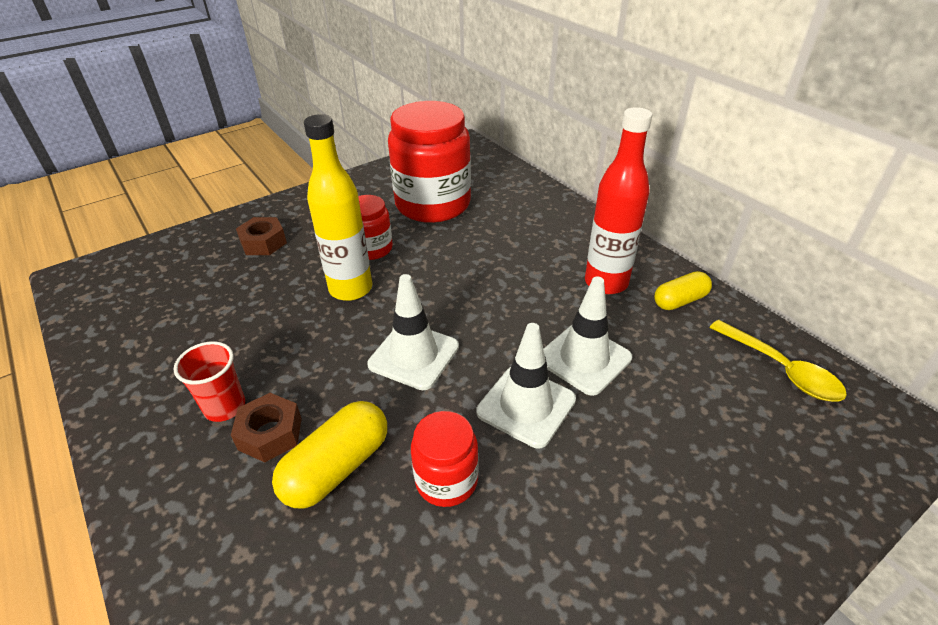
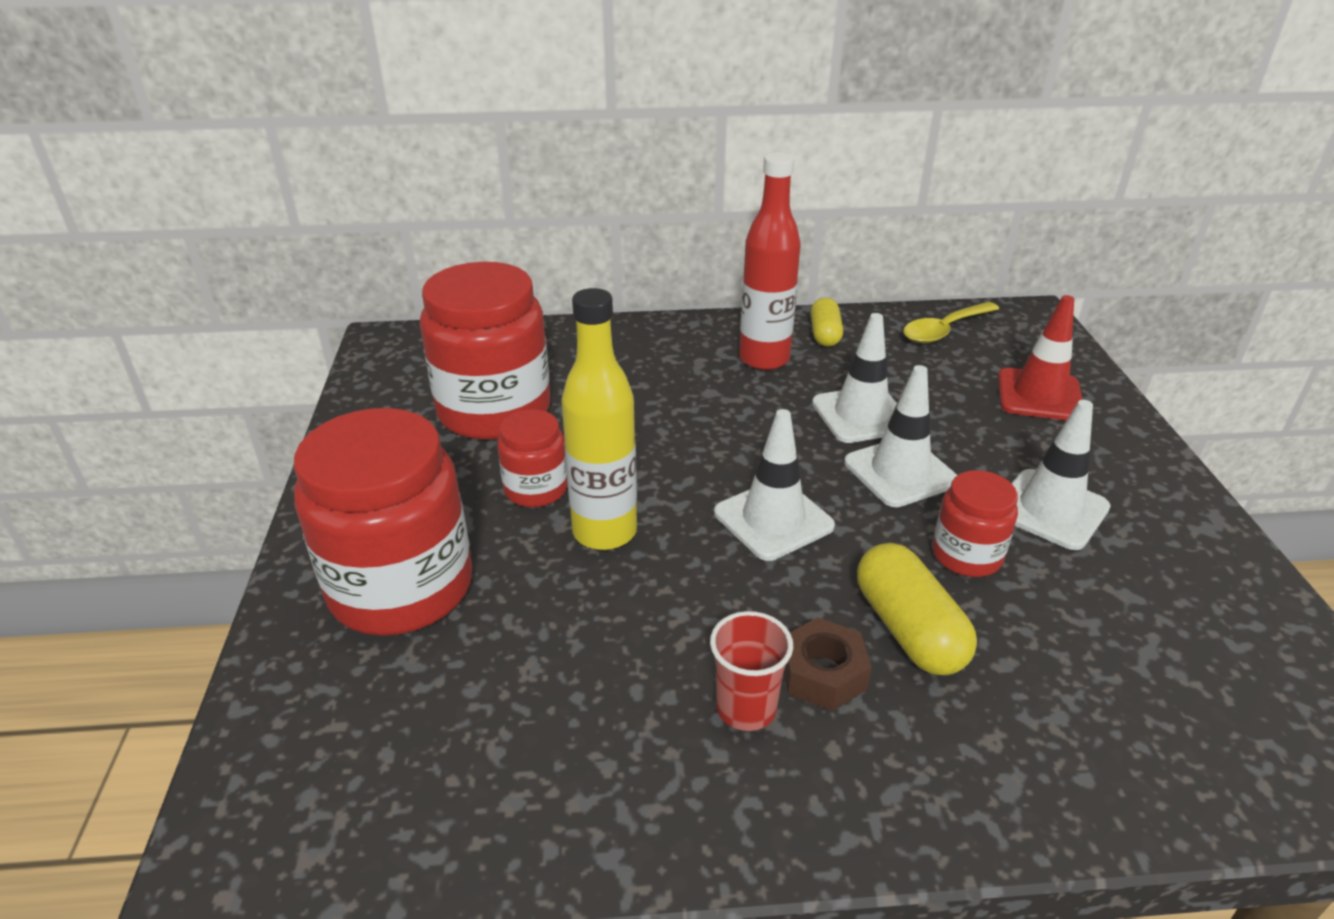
camera: 60 degrees left, 5 degrees down
(263, 243) = (401, 587): brown nut -> red jar
(556, 527) = (1050, 509): none -> white traffic cone
(746, 473) = (1039, 395): none -> red traffic cone
(781, 369) = (944, 330): yellow spoon -> yellow spoon turned 150 degrees clockwise

